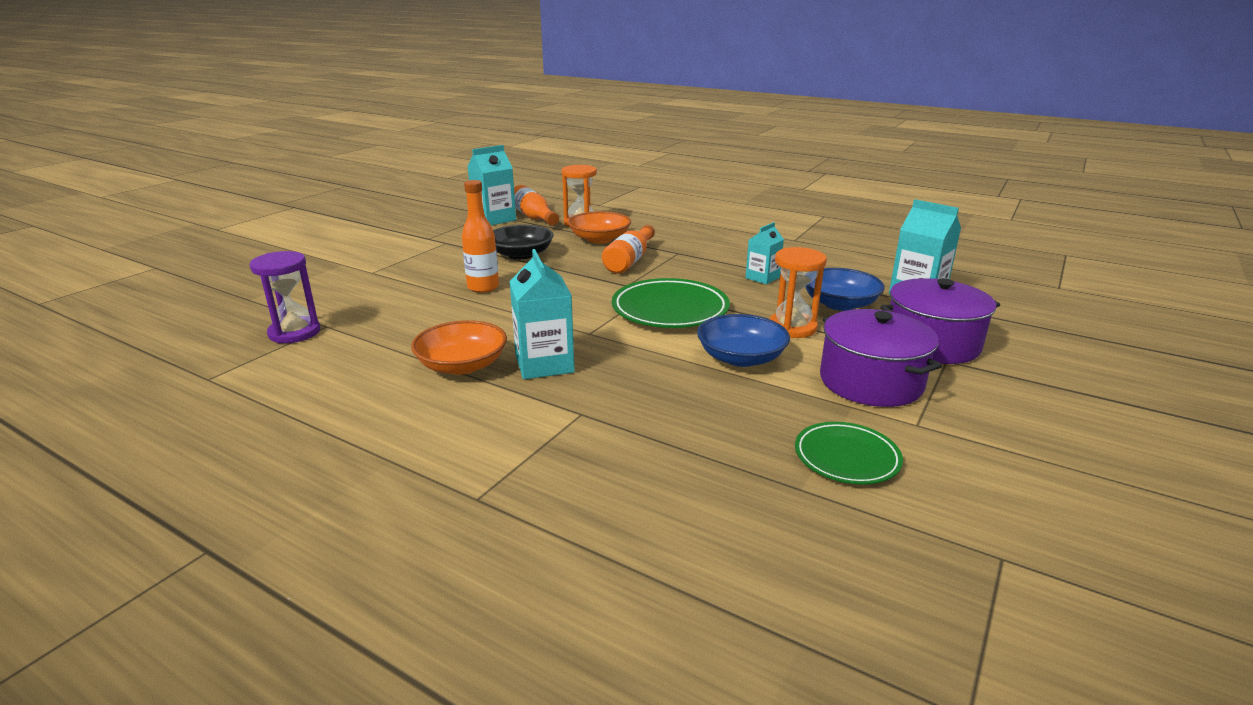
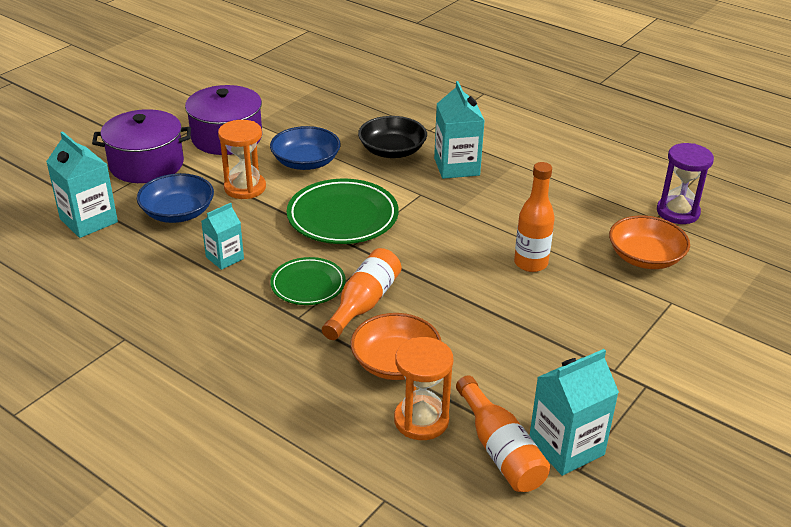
camera: 175 degrees left, 10 degrees up
(462, 365) = (519, 170): orange bowl -> orange bowl (645, 257)
(521, 254) = (501, 329): black bowl -> black bowl (392, 151)
(846, 457) = (284, 97): green plate -> green plate (308, 285)

